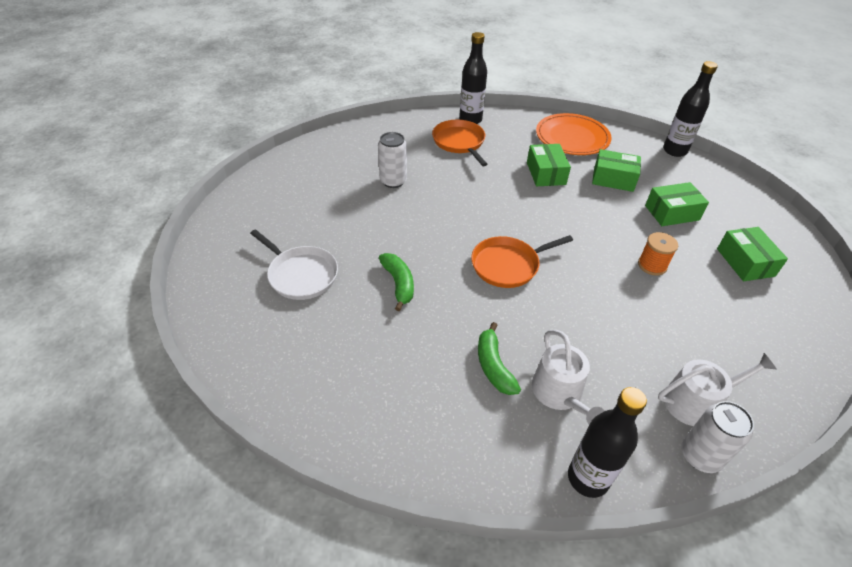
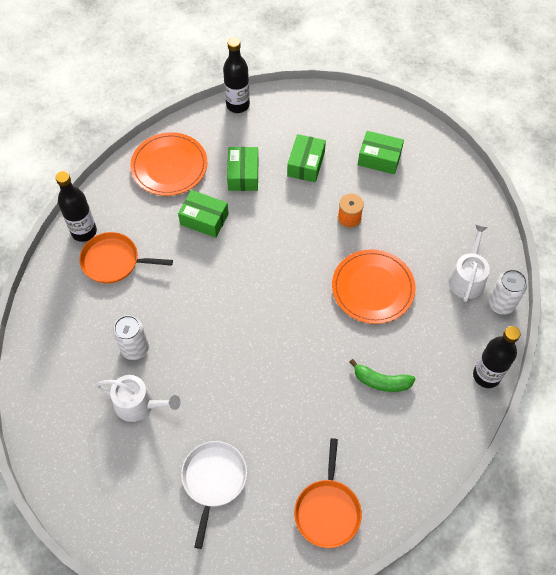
camera: 60 degrees left, 15 degrees up
(300, 274) = (213, 480): white pan -> white pan turned 60 degrees counterclockwise
(399, 284) = (268, 406): green banana -> none
(508, 265) = (293, 315): orange pan -> orange pan (327, 510)
(560, 394) = (423, 353): white watering can -> white watering can (138, 404)
(594, 315) = (373, 288): none -> orange plate
(613, 179) = (243, 174): green box -> green box turned 45 degrees counterclockwise

